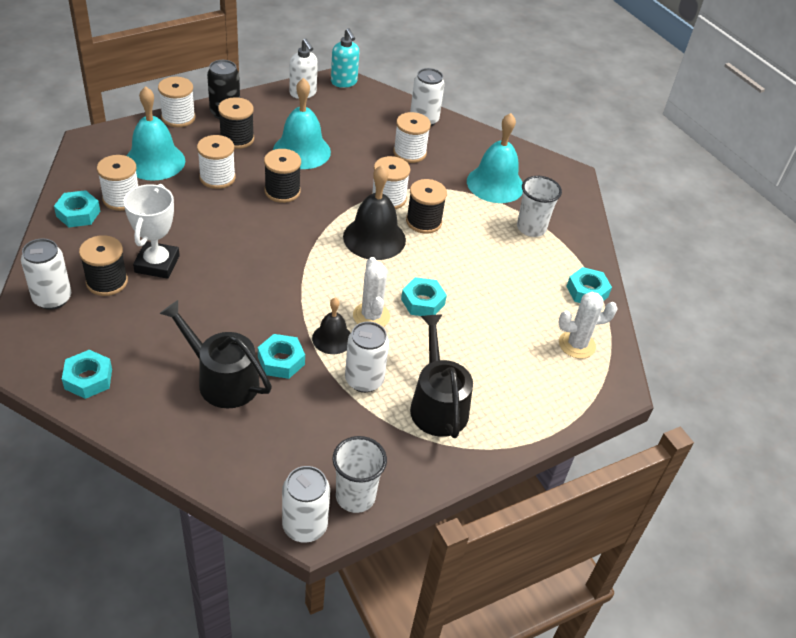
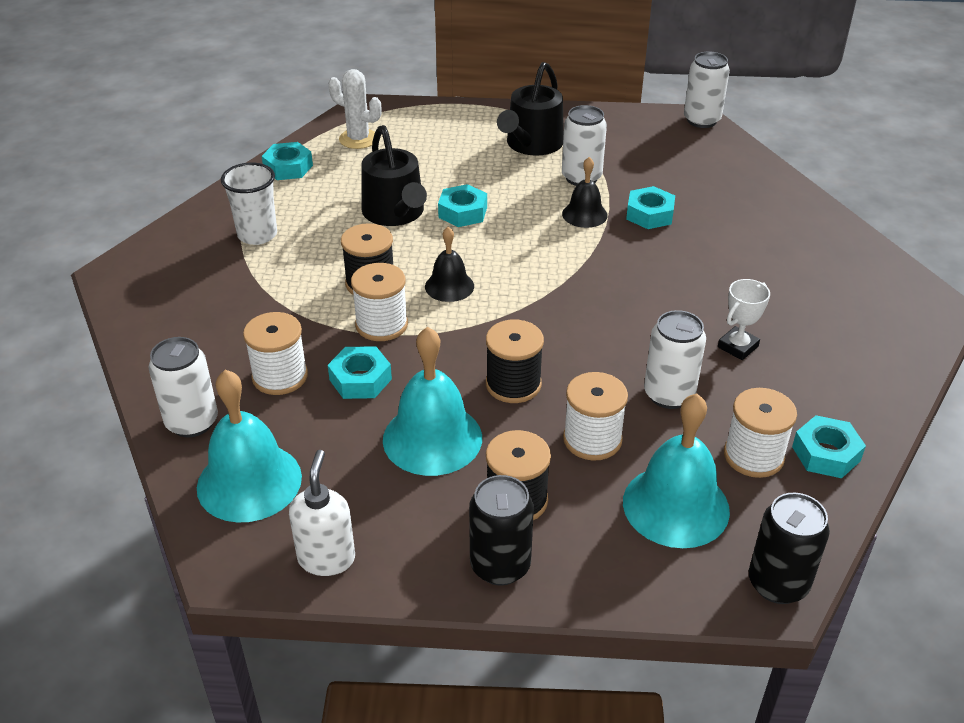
camera: 140 degrees left, 5 degrees down
(52, 298) = (882, 350): white can -> white can (669, 394)
(88, 379) = (854, 261): turquoise nut -> turquoise nut (360, 379)
(89, 145) = (778, 583): none -> black can
(107, 281) = (809, 347): black spool -> none
(157, 264) = (737, 347): white trophy -> white trophy, size x0.62
(178, 117) = (590, 588): white spool -> none
(222, 380) = (717, 219): black watering can -> black watering can (395, 213)
(344, 82) = (229, 555): turquoise soap dispenser -> none
(355, 496) = (650, 121): white cup -> none
(371, 316) = (528, 218): white cactus -> none
(374, 238) = (449, 286): black bell -> black bell, size x0.58
(495, 184) = (226, 294): turquoise bell -> turquoise bell (249, 482)

